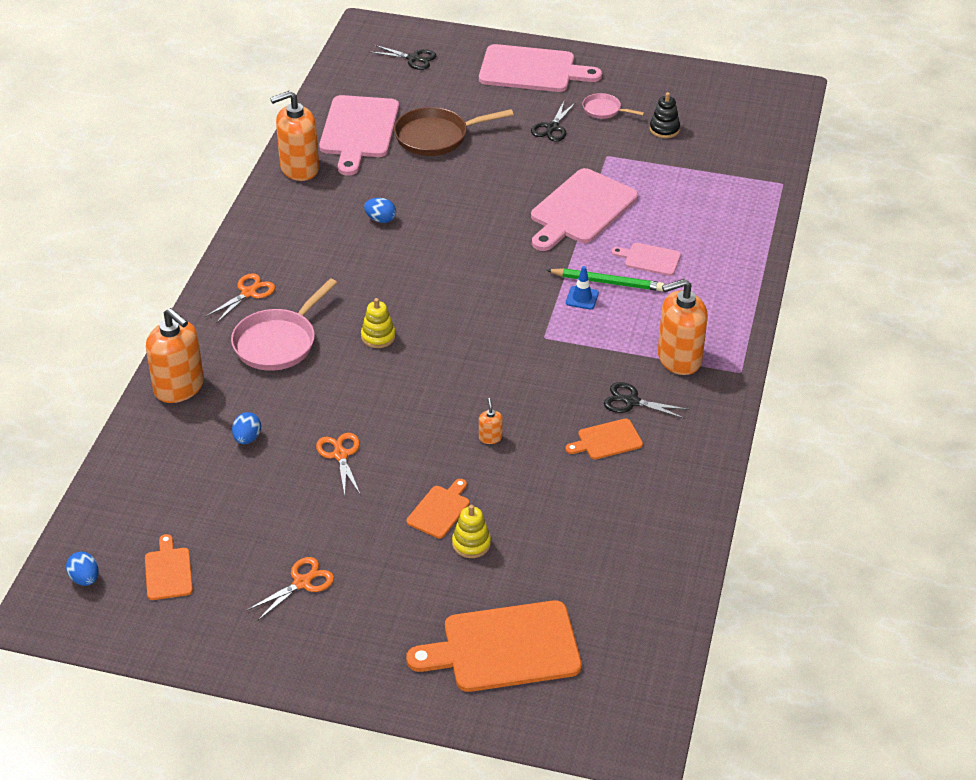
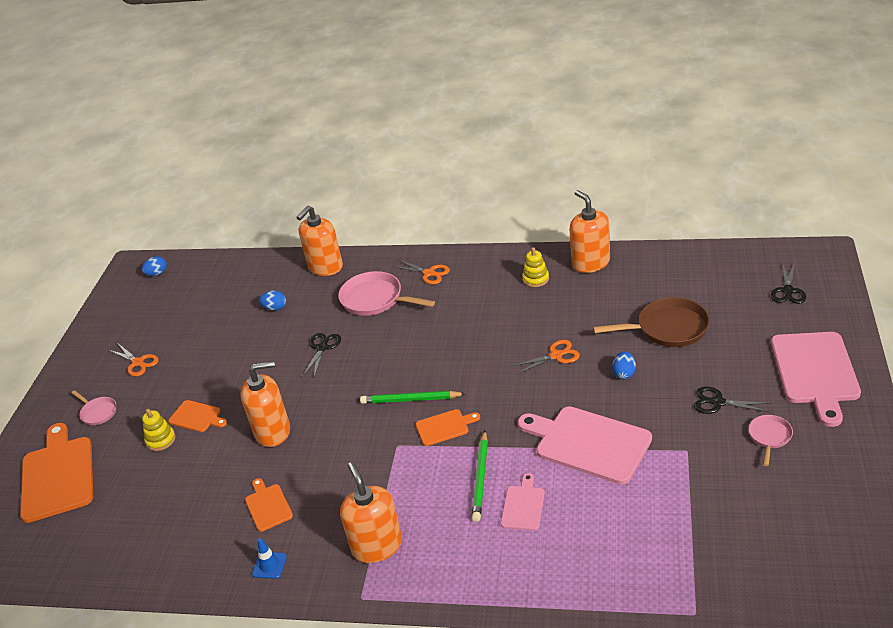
camera: 90 degrees right, 5 degrees down
(168, 571) = (157, 304): orange cutting board -> orange cutting board (444, 427)
(340, 455) = (257, 355): orange scissors -> orange scissors (556, 356)
(359, 131) = (657, 282): pink cutting board -> none
(378, 337) = (387, 347): yellow stacking toy -> yellow stacking toy (535, 279)
(380, 219) = (535, 319): blue egg -> blue egg (624, 373)
(393, 618) = (98, 412): none -> pink pan
(436, 137) = (668, 328): brown pan -> brown pan turned 105 degrees clockwise
(476, 323) = (410, 399): none -> green pencil
(490, 437) = (273, 431): orange soap dispenser -> orange soap dispenser, size x2.37
(582, 298) = (454, 463): blue traffic cone -> blue traffic cone (269, 565)
(631, 401) = (316, 517): black scissors -> black scissors (322, 348)
(664, 129) = (756, 492): black stacking toy -> none

